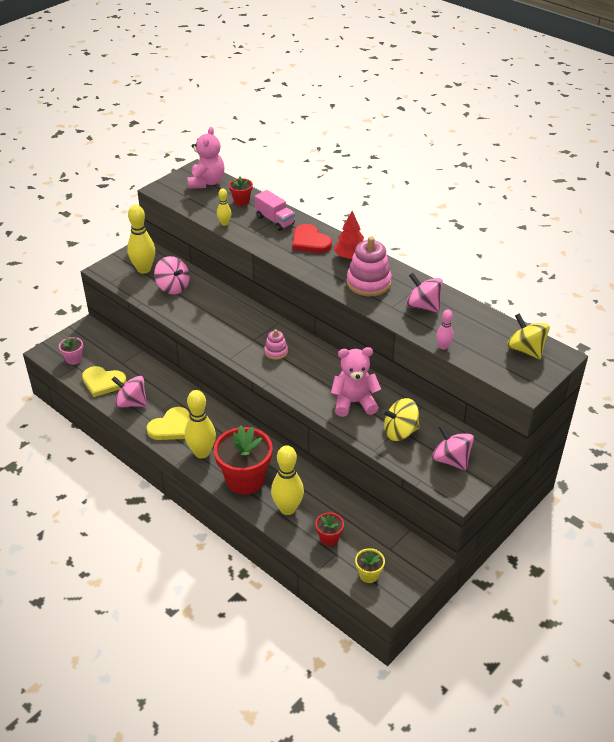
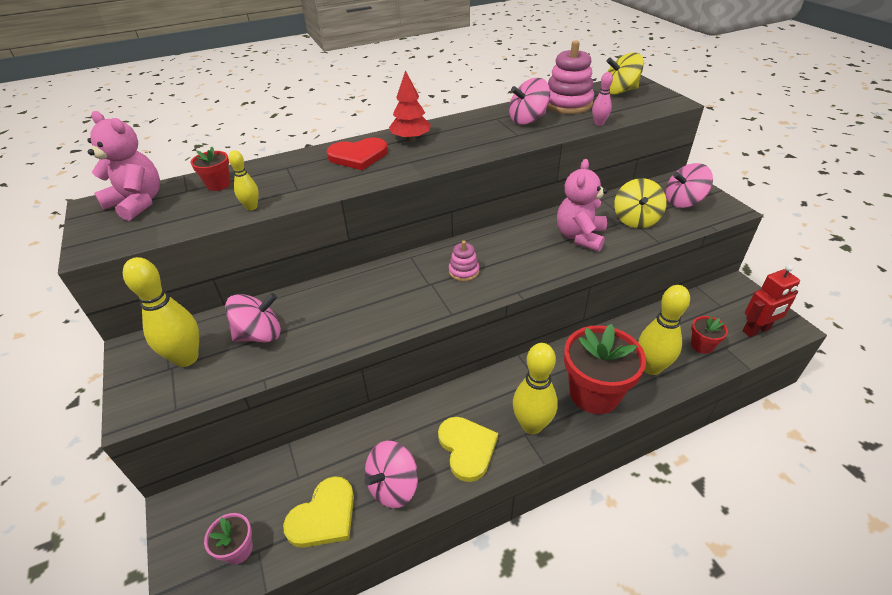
camera: 65 degrees left, 0 degrees up
(275, 220) = (290, 170): pink truck -> none
(368, 283) = (467, 138): pink stacking toy -> pink stacking toy (567, 104)
(369, 575) = (756, 330): yellow flower pot -> red robot

